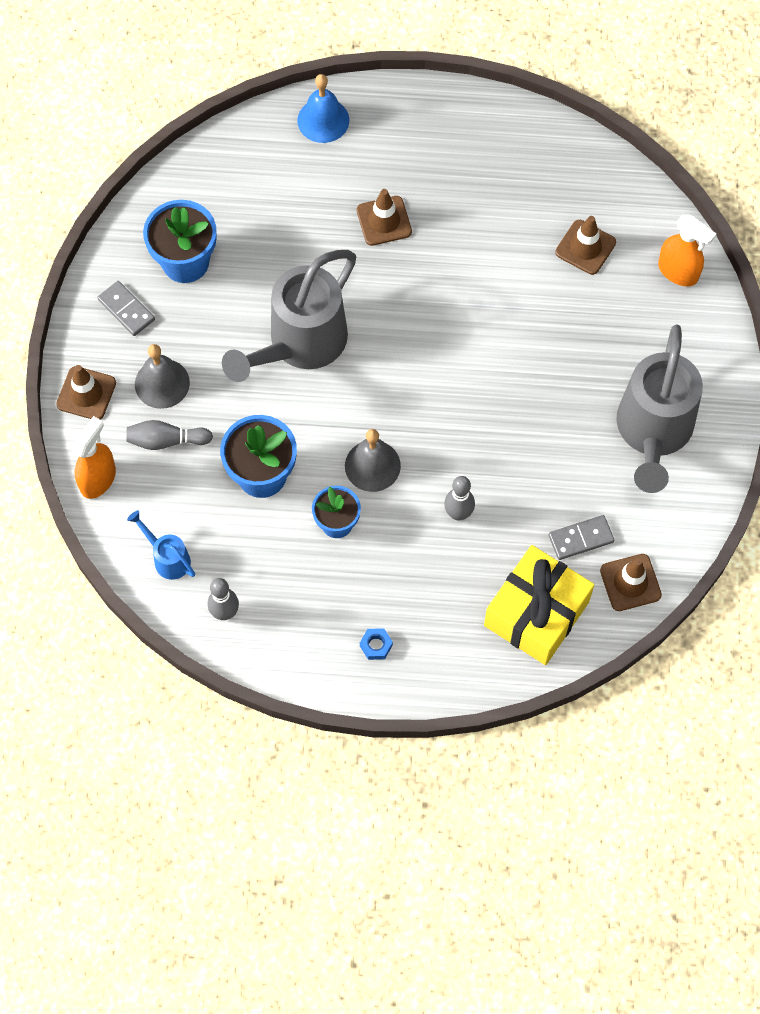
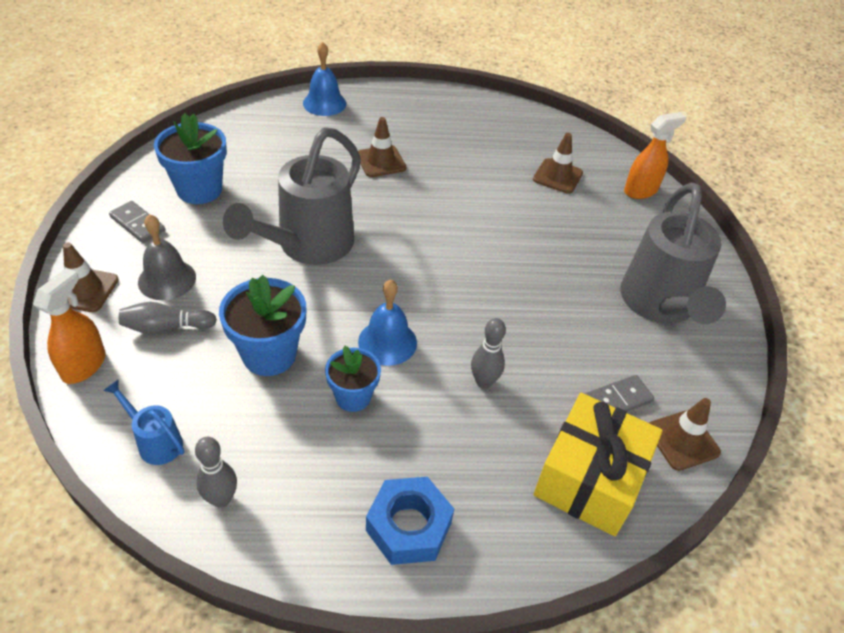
camera: 10 degrees left, 20 degrees down
(372, 465) = (387, 342): grey bell -> blue bell
(376, 645) = (409, 526): blue nut -> blue nut, size x2.14
(678, 272) = (641, 190): orange spray bottle -> orange spray bottle turned 60 degrees counterclockwise

